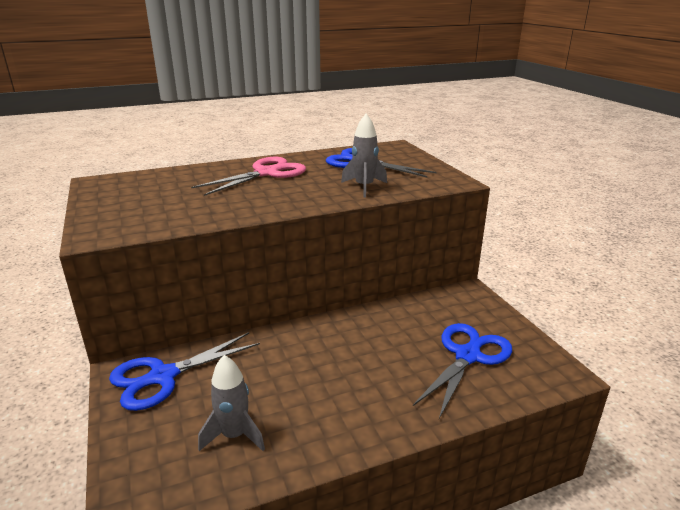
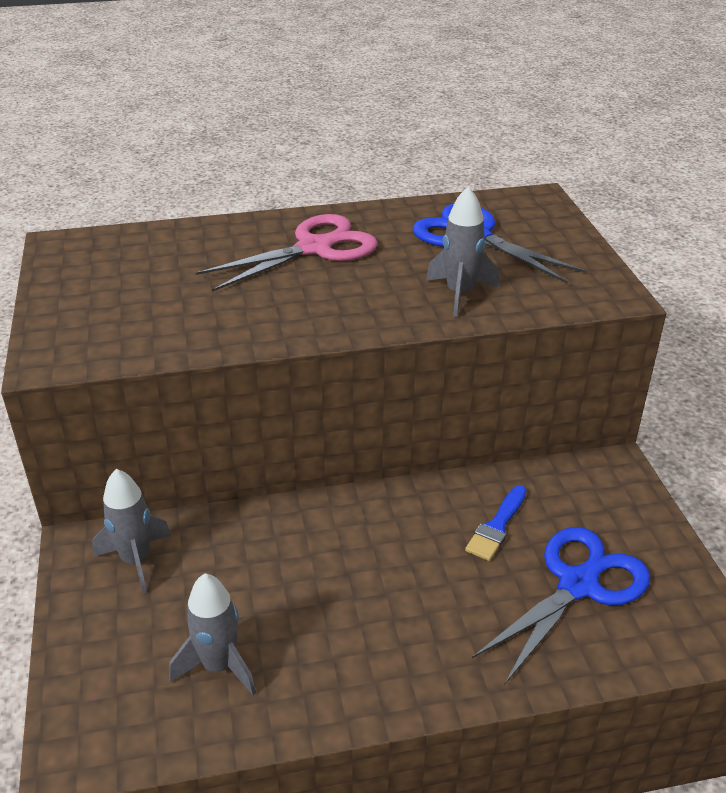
camera: 10 degrees right, 10 degrees up
(163, 376) = (136, 560): blue scissors -> grey rocket
(406, 330) = (497, 526): none -> blue brush

